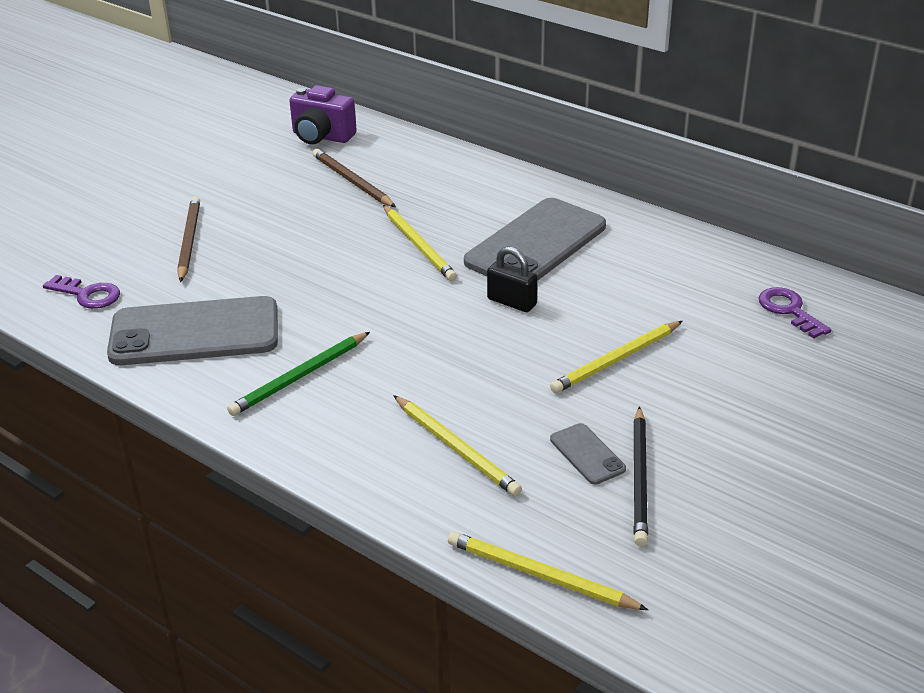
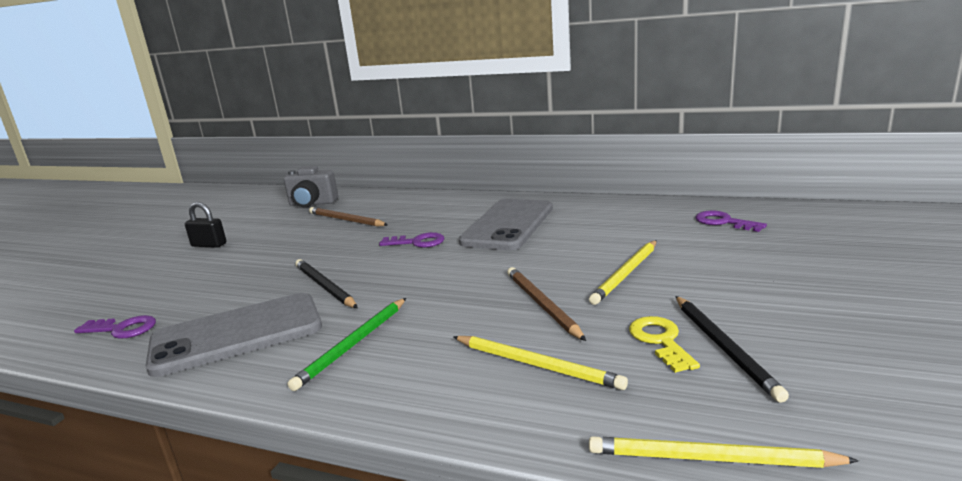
camera: 15 degrees left, 15 degrees down
(189, 241) = (218, 276): brown pencil -> brown pencil (542, 305)
(295, 289) = (324, 286): none -> black pencil
(321, 137) = (312, 204): purple camera -> grey camera
(419, 245) = (417, 242): yellow pencil -> purple key
(512, 302) = (513, 258): black padlock -> black padlock (209, 245)
(587, 454) = (660, 341): grey phone -> yellow key

